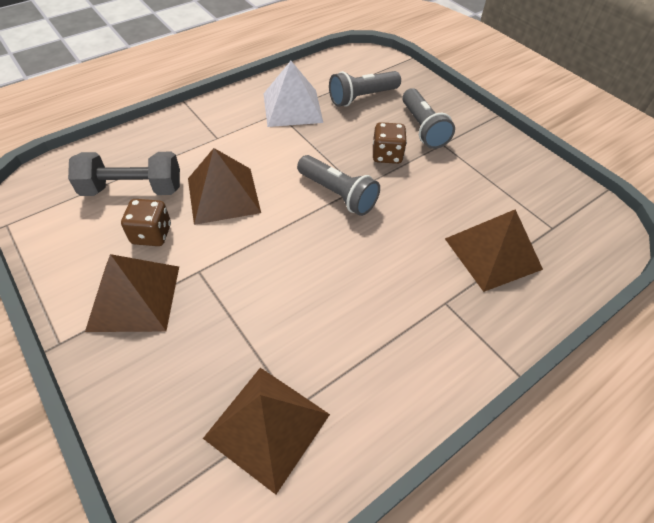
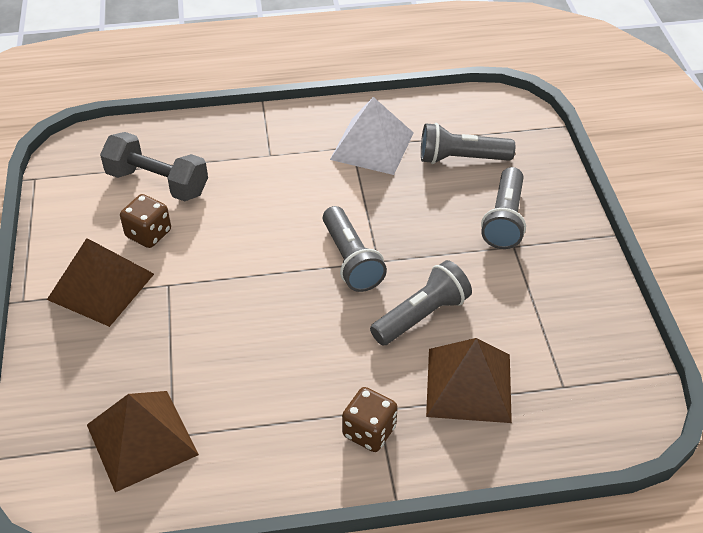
camera: 30 degrees right, 5 degrees down
(223, 195) = (236, 219): brown pyramid -> none
(387, 155) = (437, 236): brown dice -> brown dice (369, 431)
(420, 216) = (421, 316): none -> grey flashlight

